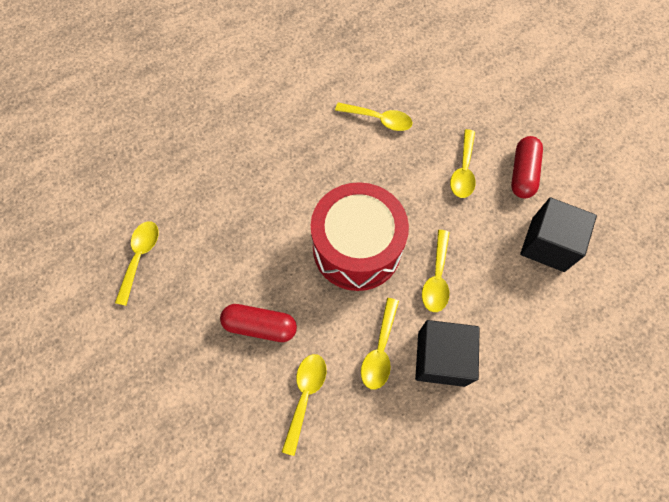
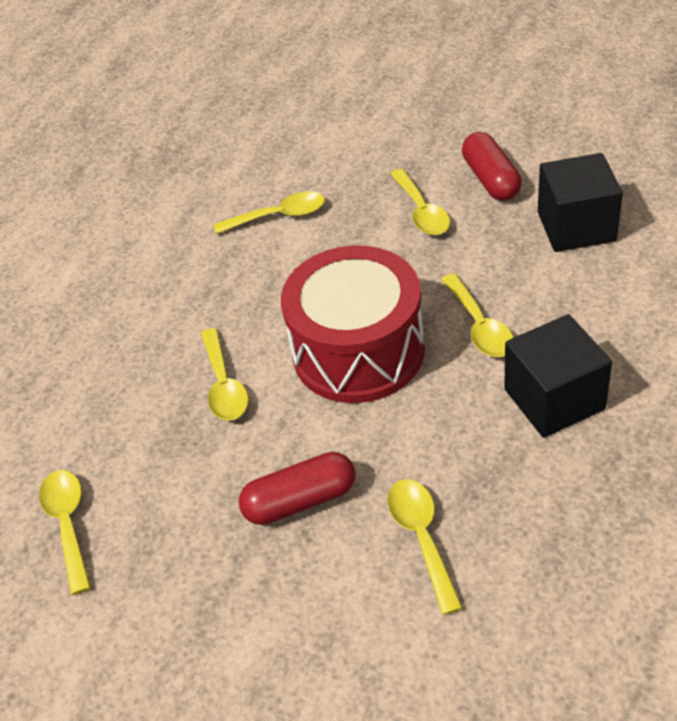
camera: 25 degrees left, 20 degrees down
(380, 350) = (475, 434): yellow spoon -> yellow spoon (224, 385)

